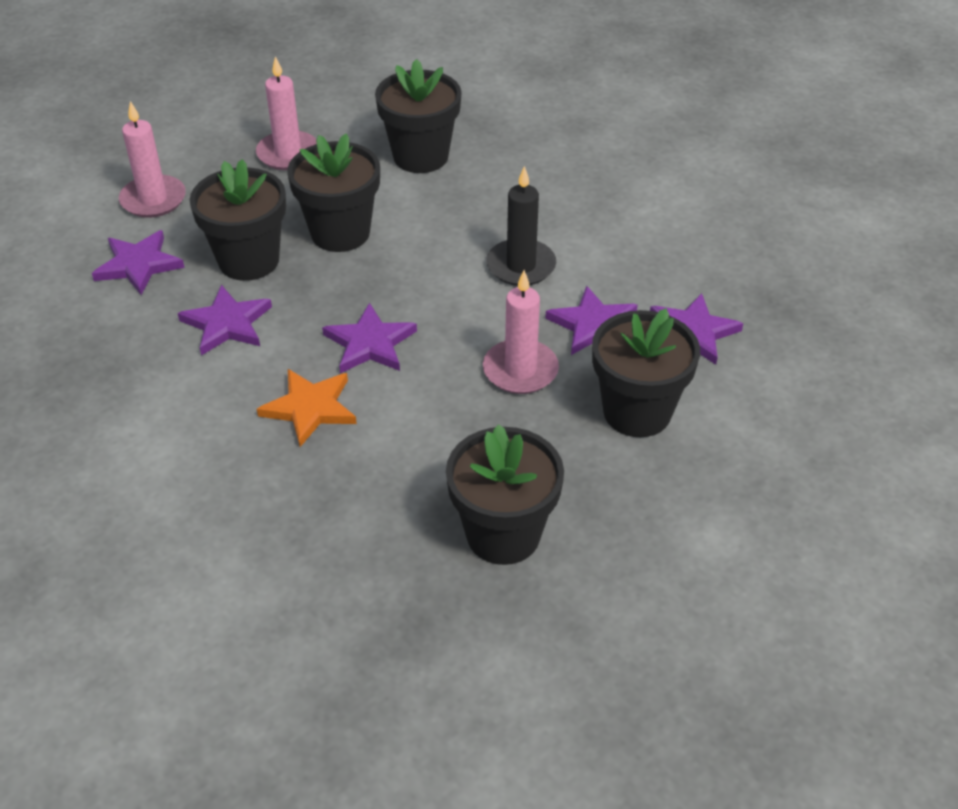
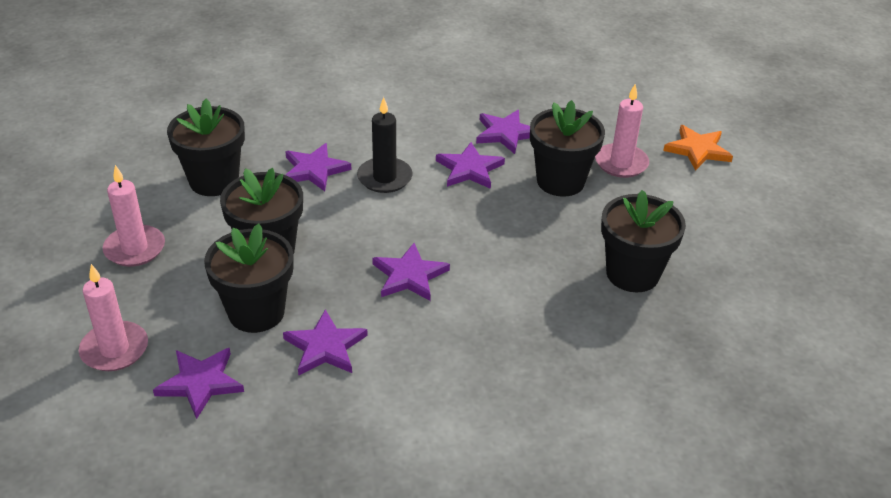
camera: 65 degrees left, 5 degrees down
(310, 408) = (457, 328): orange star -> orange star (698, 150)
(492, 212) = (314, 170): none -> purple star
(520, 370) = (489, 215): pink candle -> pink candle (621, 163)

